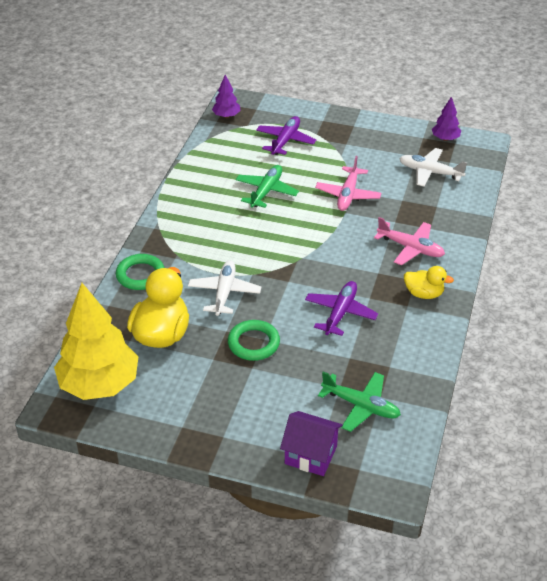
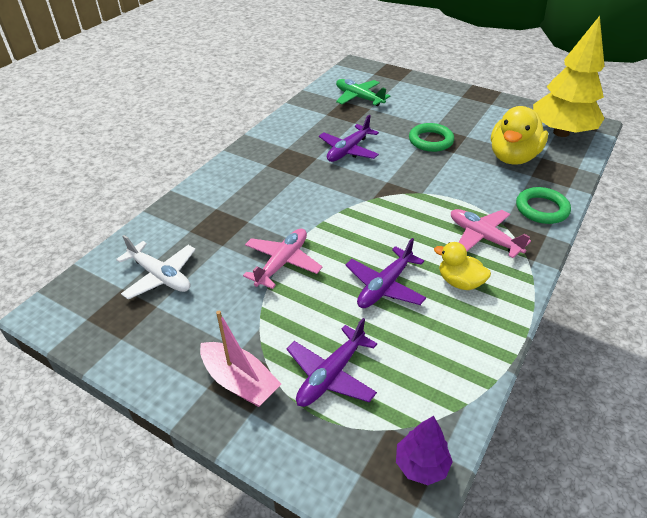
camera: 165 degrees left, 0 degrees up
(224, 292) = (452, 180): white plane -> none
(266, 191) = (384, 286): green plane -> purple plane
(311, 455) = (403, 82): purple house -> none
(337, 130) = (239, 382): none -> pink boat
(410, 248) = (250, 192): pink plane -> pink plane (483, 237)
(424, 294) = (266, 153): yellow duck -> yellow duck (459, 282)
(445, 139) = (93, 329): purple tree -> none

